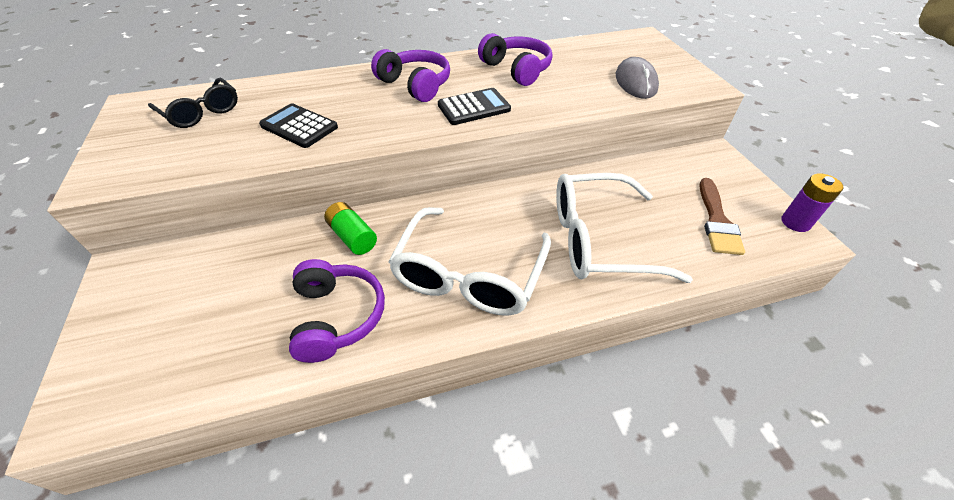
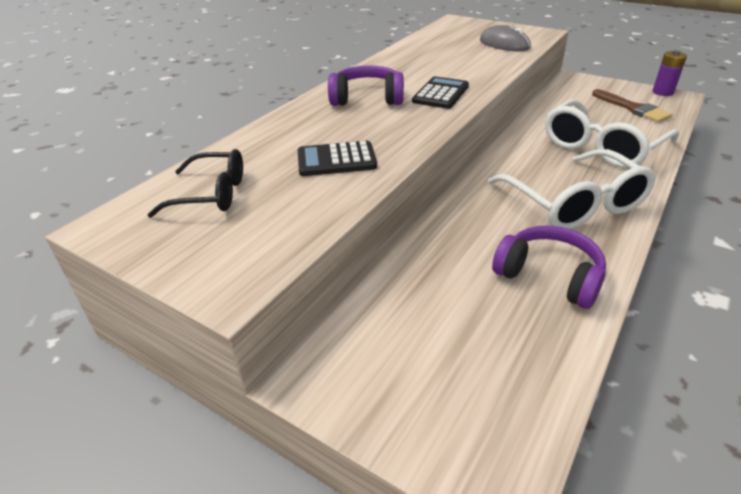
camera: 40 degrees left, 10 degrees down
(352, 237) = (461, 230): green battery -> none
(516, 69) = (418, 64): purple headphones -> none

